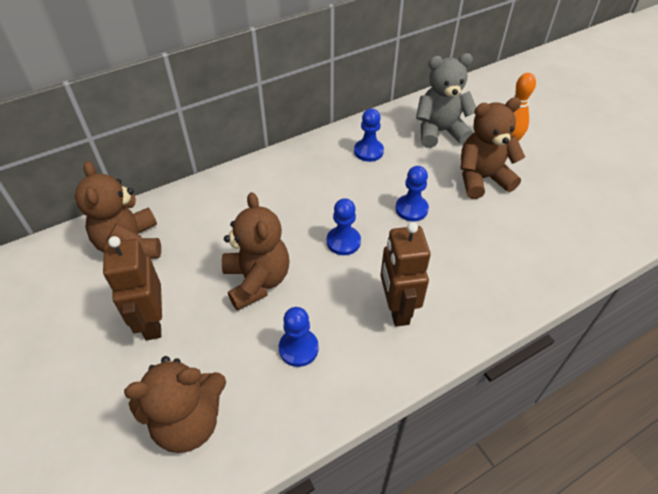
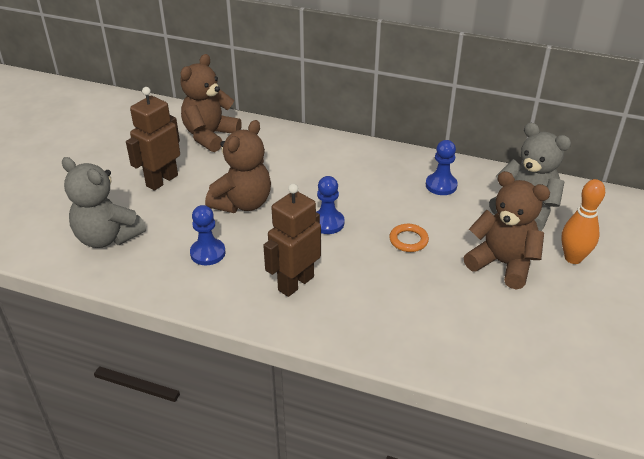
camera: 50 degrees right, 10 degrees down
(188, 421) = (107, 237): brown teddy bear -> grey teddy bear
(411, 209) = (408, 240): blue pawn -> orange ring

